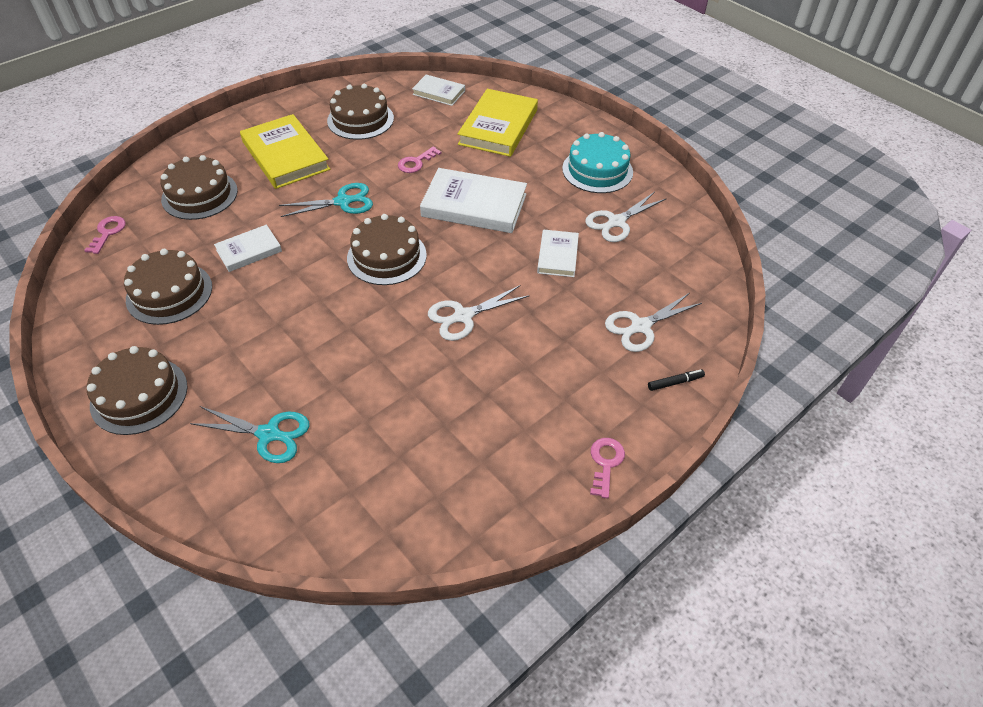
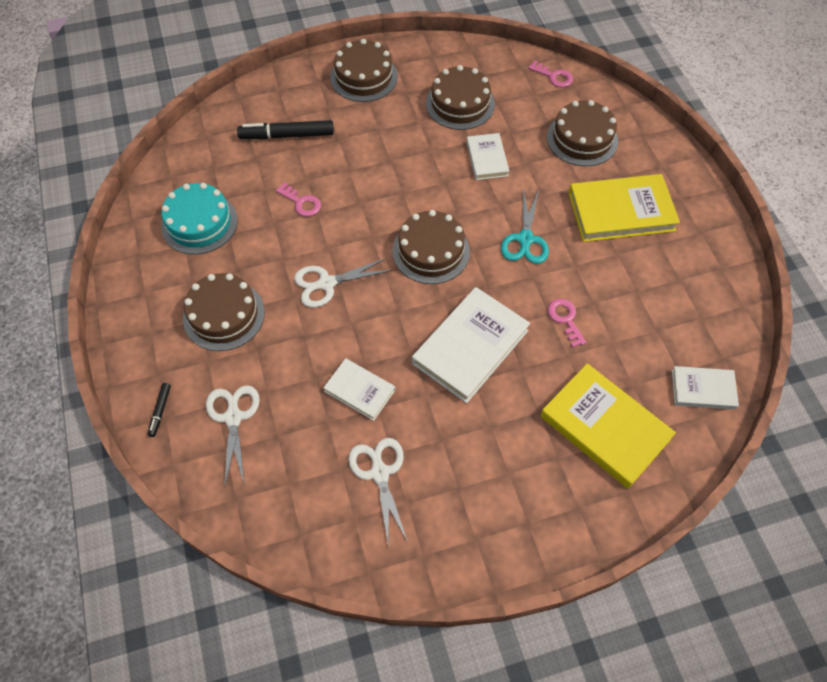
camera: 115 degrees right, 10 degrees up
(269, 434) = (287, 135): turquoise scissors -> black marker
(360, 119) = (667, 291): brown cake -> brown cake (224, 315)
(439, 93) = (703, 389): white book -> white book turned 45 degrees clockwise
(463, 316) = (327, 283): white scissors -> white scissors turned 105 degrees counterclockwise
(597, 170) = (476, 500): turquoise cake -> turquoise cake (199, 223)
(605, 463) = (128, 321): pink key -> pink key (301, 202)

